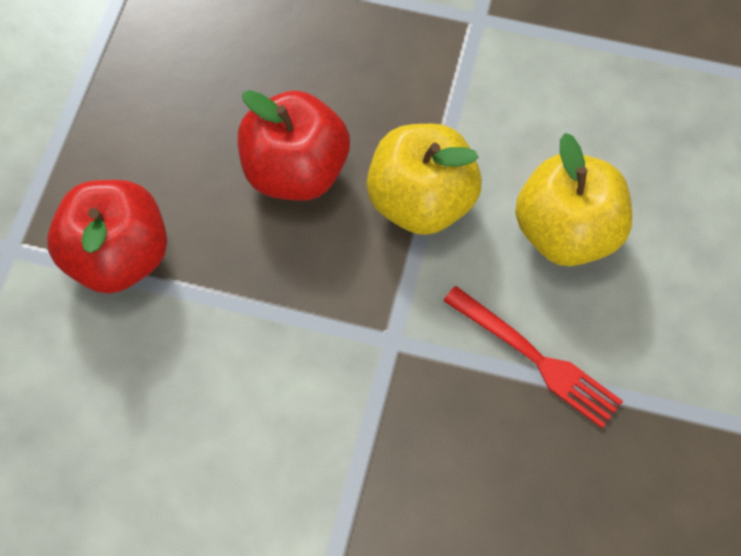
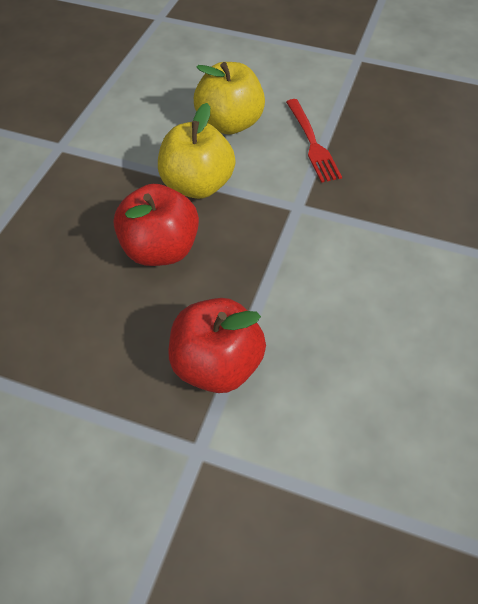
camera: 85 degrees left, 10 degrees down
(538, 360) = (312, 143): red fork -> red fork turned 120 degrees clockwise

